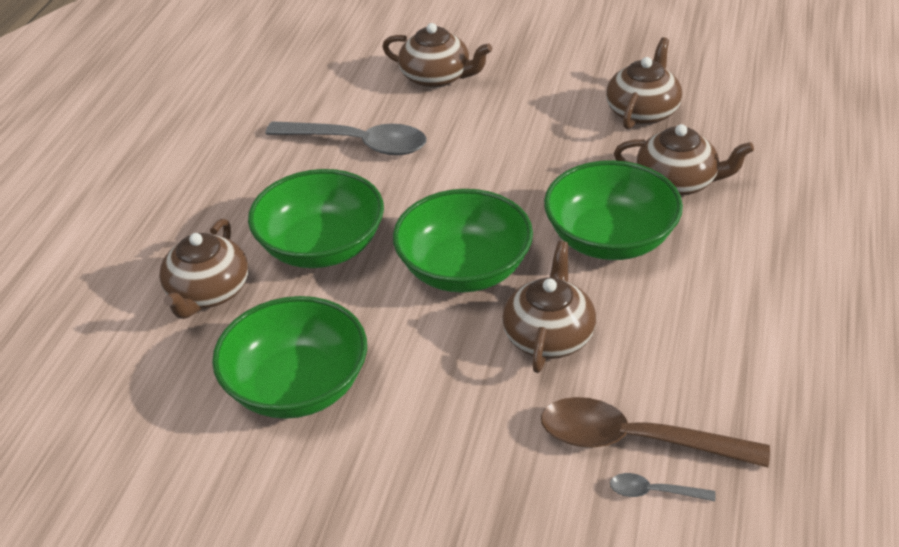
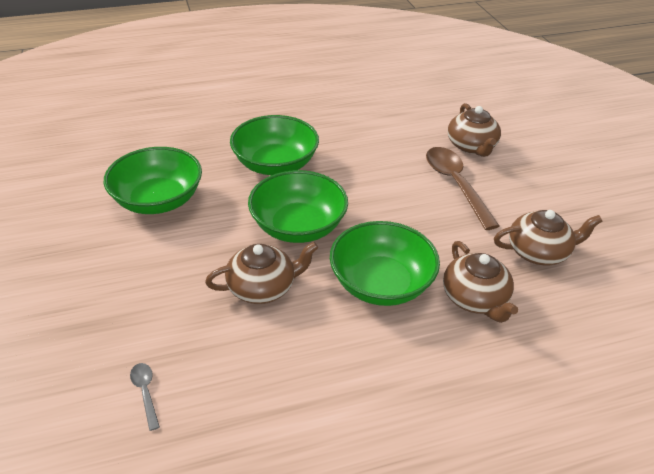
camera: 55 degrees right, 0 degrees up
(208, 292) = (210, 142): brown teapot -> none
(358, 144) = (376, 142): grey spoon -> none
(636, 441) = (189, 366): brown spoon -> brown spoon (456, 185)

